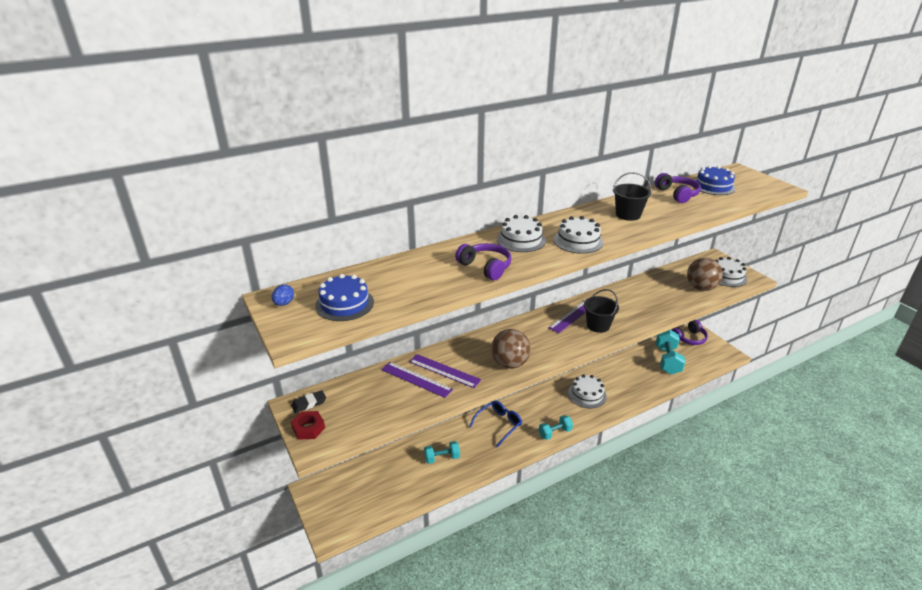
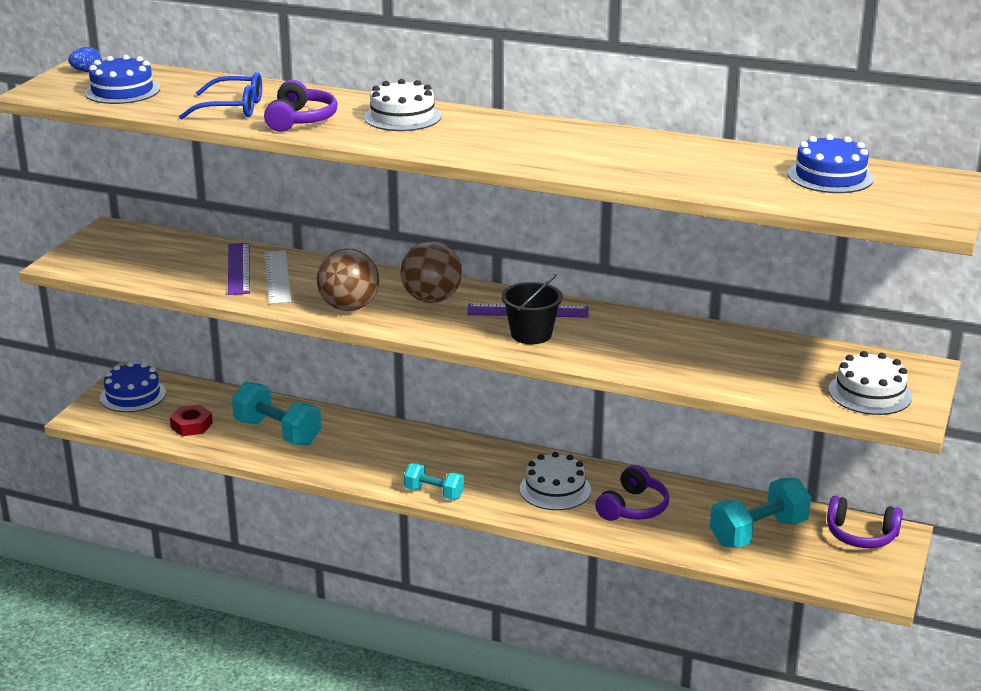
camera: 50 degrees right, 5 degrees down
(308, 428) = (85, 250): red nut -> red nut (191, 425)
(309, 403) = (122, 235): black eraser -> none
(333, 497) = (133, 395): none -> blue cake
(442, 458) = (278, 432): turquoise dumbbell -> turquoise dumbbell, size x1.67
(444, 371) = (277, 277): purple ruler -> white ruler
(498, 424) = (391, 446): blue glasses -> blue glasses (232, 108)
(578, 241) = (455, 143): white cake -> none
(628, 215) = (596, 149): black bucket -> none
(677, 194) = (740, 161): purple headphones -> purple headphones (633, 508)
(701, 288) = (785, 381): brown ball -> brown ball (431, 299)

